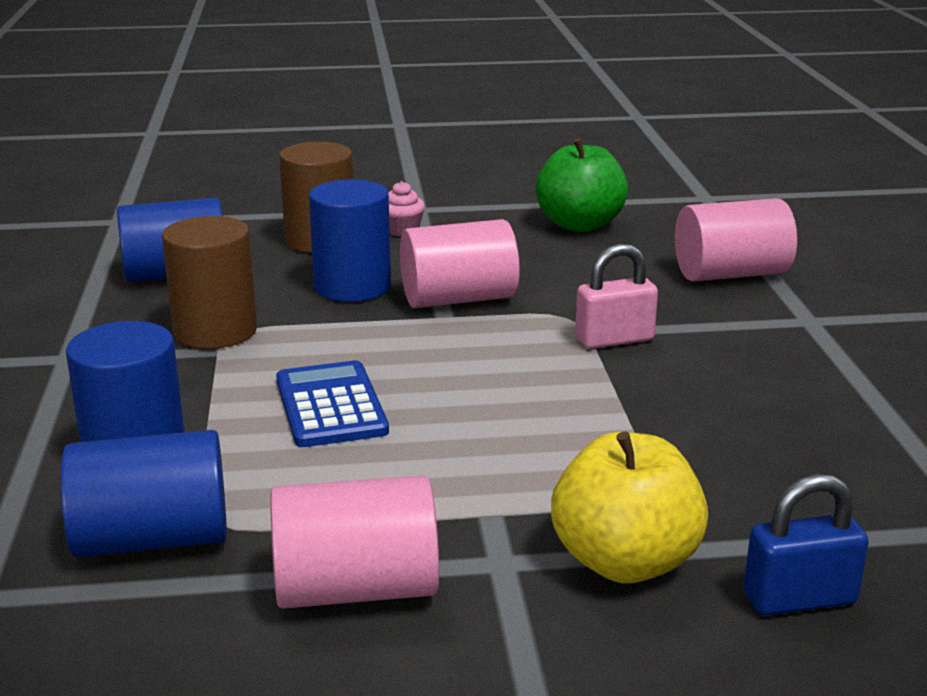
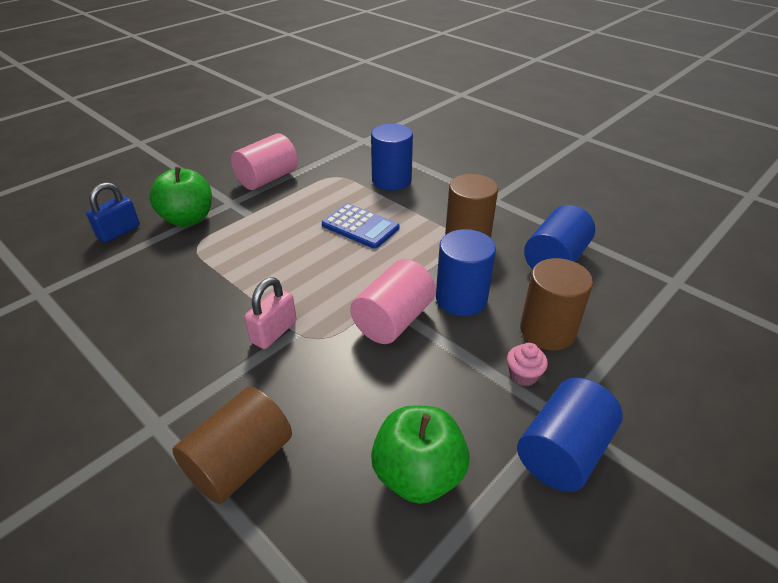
camera: 140 degrees right, 15 degrees up
(153, 539) = (344, 166): blue cylinder -> blue cylinder (563, 451)
(625, 562) = (188, 219): yellow apple -> green apple
(731, 274) = (240, 462): pink cylinder -> brown cylinder

